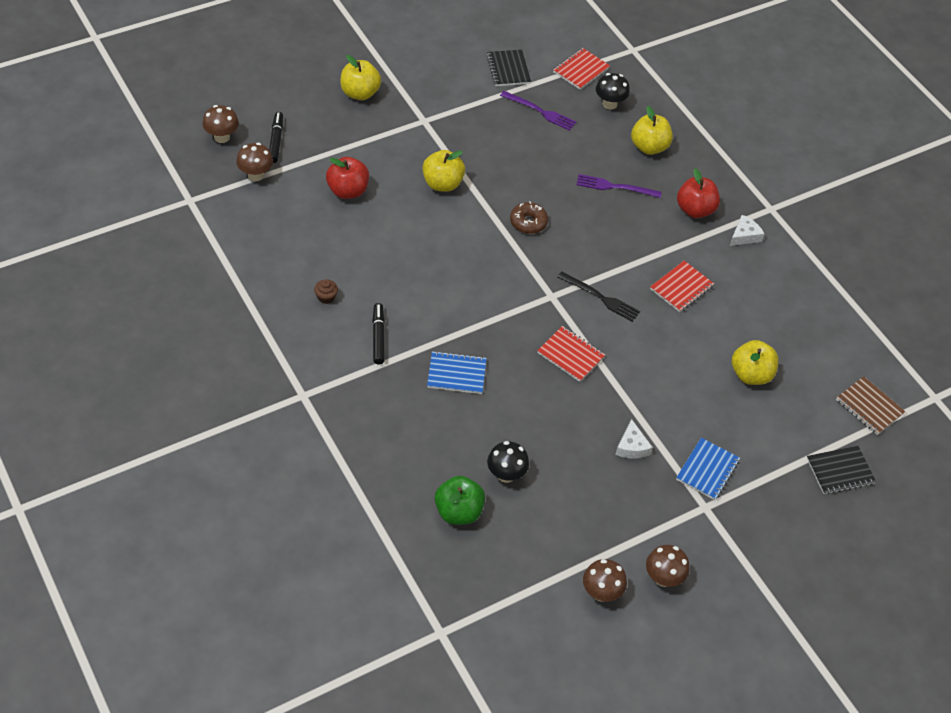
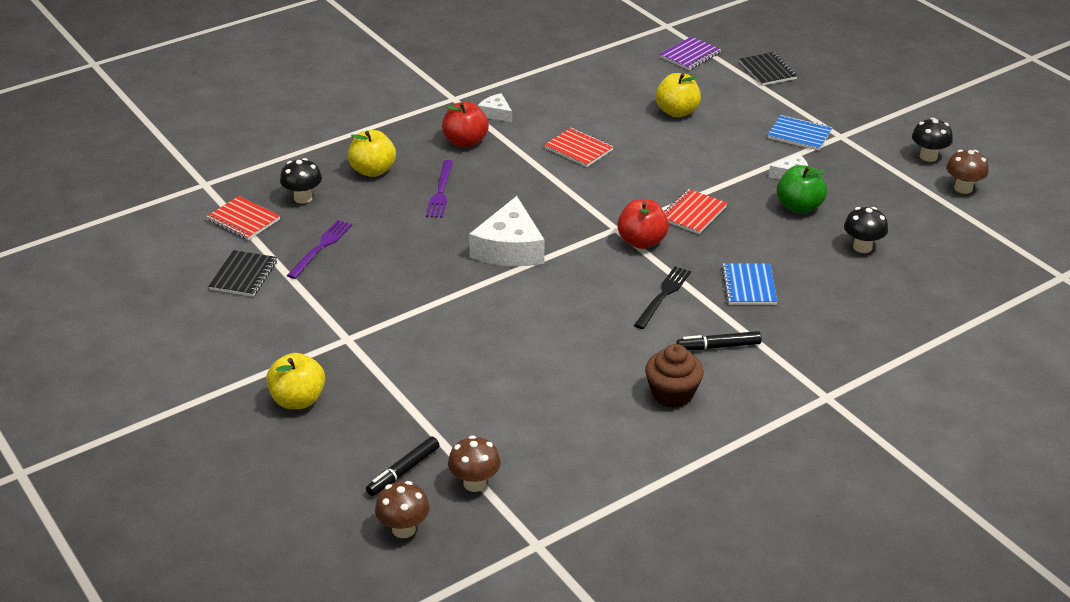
camera: 90 degrees left, 15 degrees down
(276, 141) = (403, 472): black marker -> black marker turned 45 degrees counterclockwise
(326, 297) = (672, 394): brown cupcake -> brown cupcake, size x1.93
(347, 191) = (488, 393): red apple -> red apple (641, 241)
(442, 184) = (459, 315): yellow apple -> none
(458, 512) = (922, 274): green apple -> green apple (799, 207)
(508, 69) = (244, 275): black notebook -> black notebook turned 60 degrees counterclockwise
(528, 222) = (509, 248): brown donut -> white cheese
(600, 297) = (608, 197): black fork -> black fork (663, 296)
(663, 578) = (928, 156): brown mushroom -> black mushroom
(869, 407) = (690, 55): brown notebook -> purple notebook

